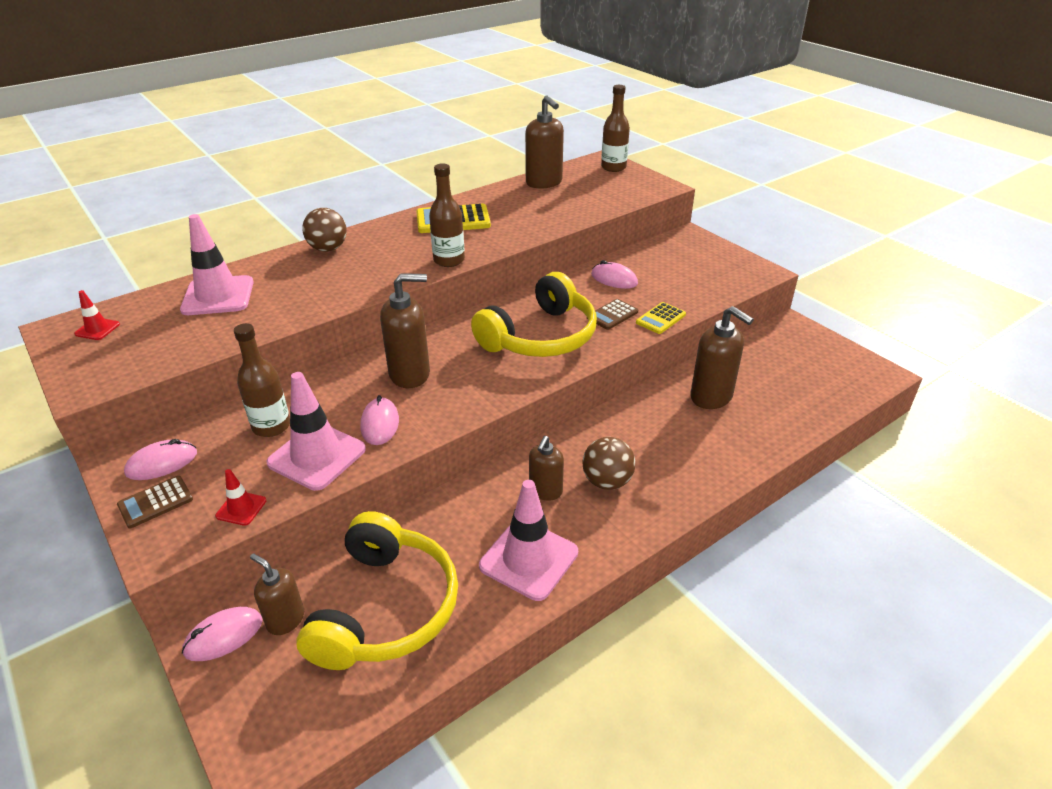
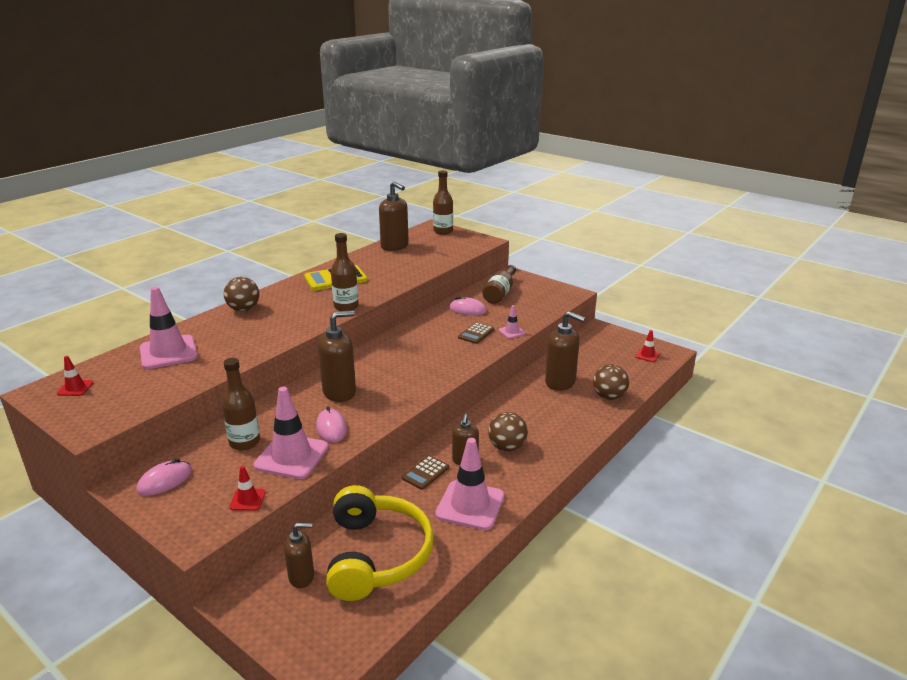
camera: 15 degrees left, 10 degrees down
(155, 502) = (174, 507): brown calculator -> brown calculator (425, 473)
(223, 636) = (257, 597): pink mouse -> none
(285, 620) = (302, 577): brown soap dispenser -> brown soap dispenser turned 150 degrees clockwise
(540, 336) = (428, 354): yellow headphones -> none
(660, 318) = (512, 332): yellow calculator -> pink traffic cone
(665, 260) = (500, 293): none -> brown bottle
(772, 429) = (609, 397): none -> brown ball
(847, 374) = (647, 355): none -> red traffic cone

